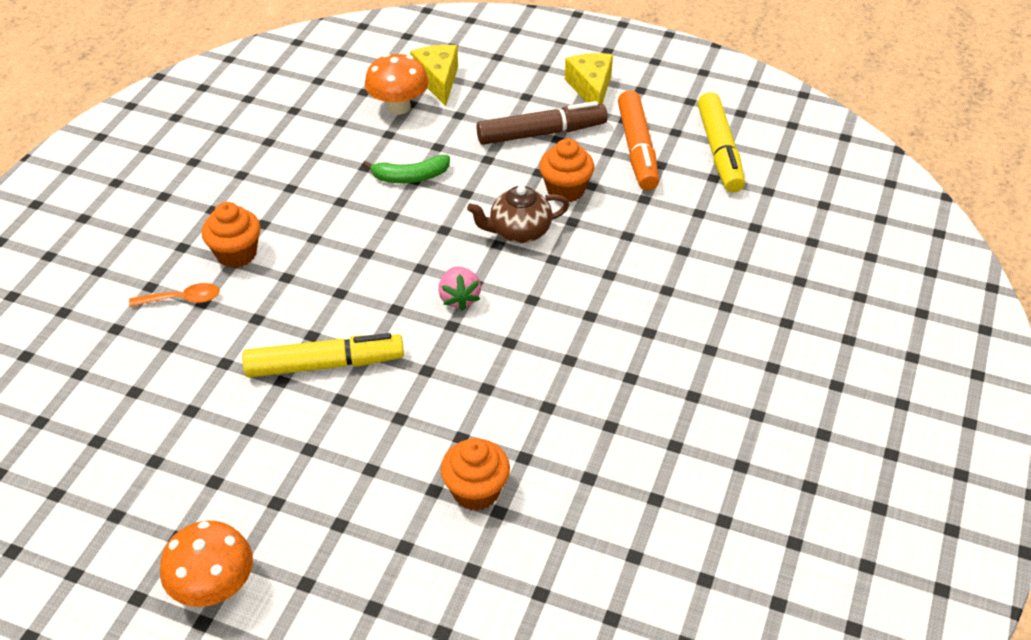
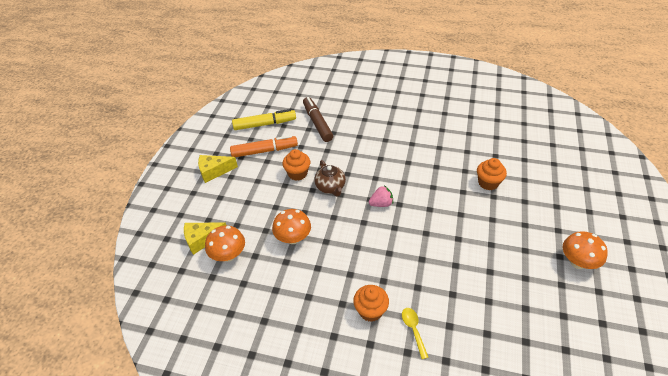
camera: 95 degrees left, 0 degrees up
(182, 299) = (413, 329): orange spoon -> yellow spoon
(325, 364) = (439, 249): yellow marker -> none
(410, 177) = (293, 238): green banana -> orange mushroom
(541, 133) = (253, 187): brown marker -> brown marker (317, 123)

